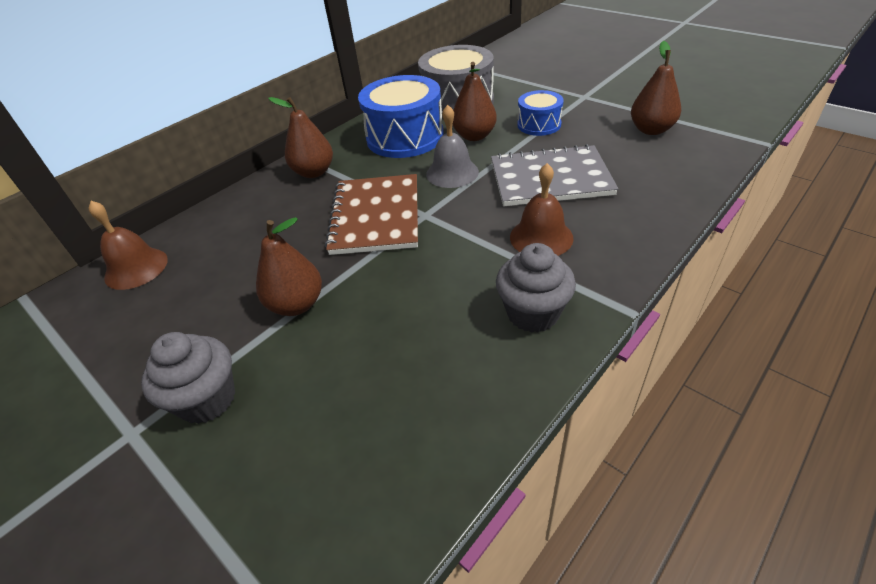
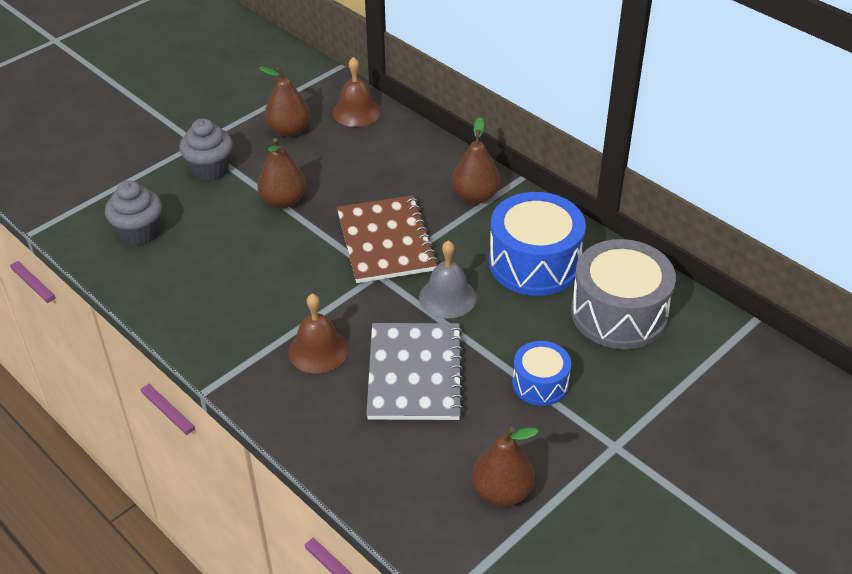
camera: 90 degrees right, 0 degrees up
(376, 216) = (386, 241): brown notebook -> brown notebook turned 75 degrees clockwise
(474, 136) = (524, 321): brown pear -> brown pear (289, 131)
(533, 313) = (226, 330): grey cupcake -> grey cupcake (139, 233)

